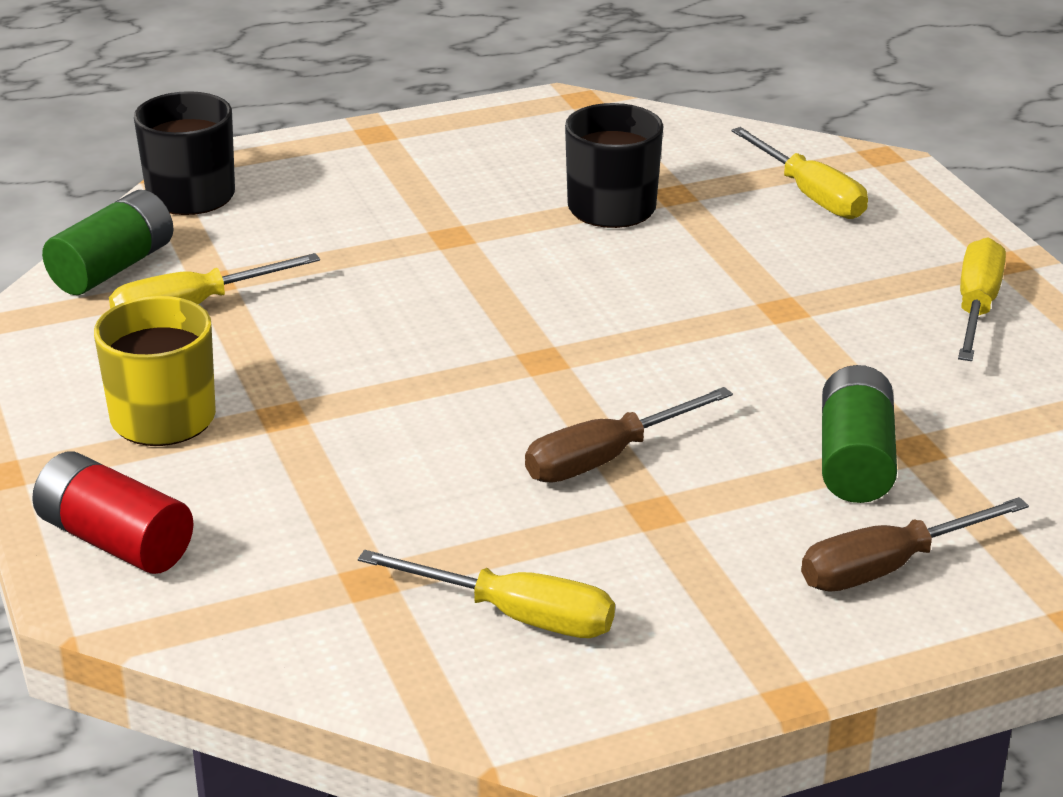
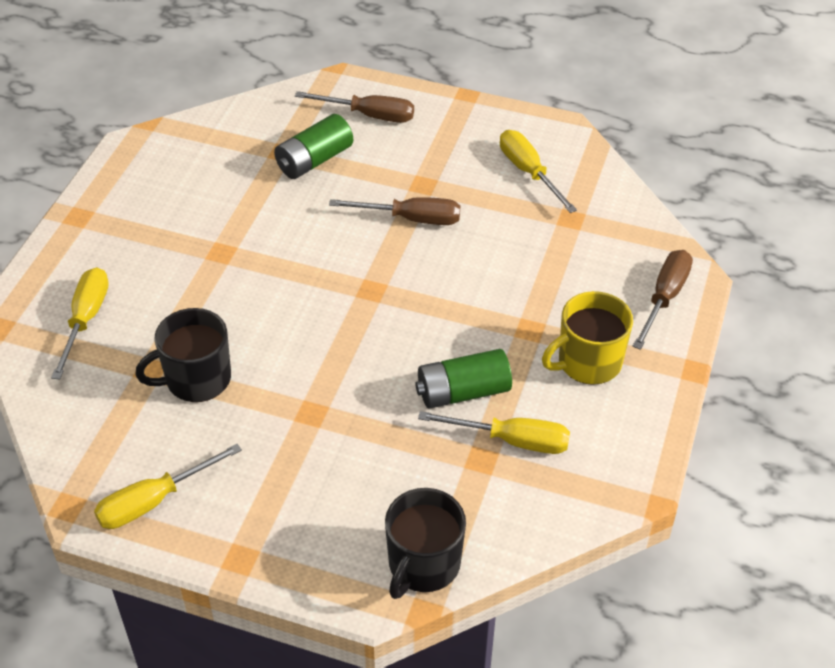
camera: 140 degrees left, 15 degrees up
(113, 267) = (530, 511): green battery -> green battery (463, 392)
(115, 541) = (664, 298): red battery -> brown screwdriver
(976, 307) = (139, 200): yellow screwdriver -> yellow screwdriver (154, 501)

